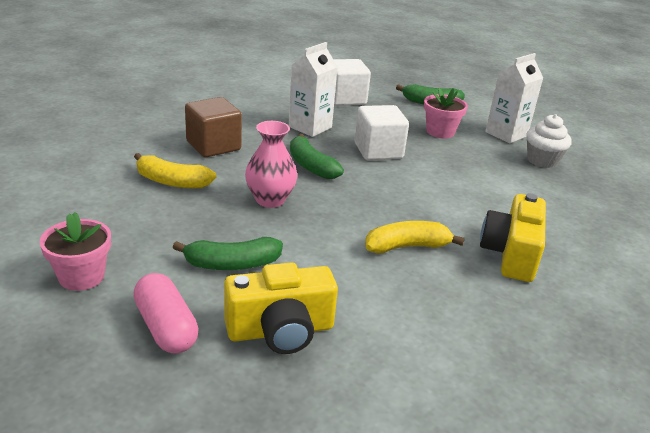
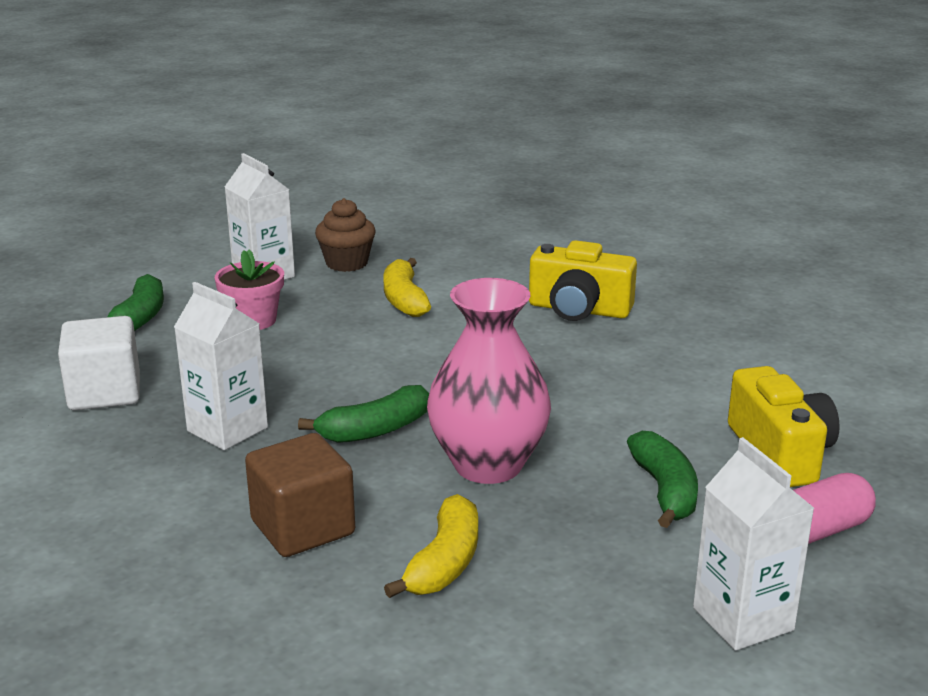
camera: 85 degrees left, 5 degrees down
(81, 276) = (743, 619): pink flower pot -> white carton
(270, 200) = (488, 465): pink vase -> pink vase, size x1.51
(378, 151) = (320, 372): white cube -> none
(407, 246) = (582, 368): yellow banana -> yellow banana (404, 299)
(542, 160) = (346, 263): white cupcake -> brown cupcake

